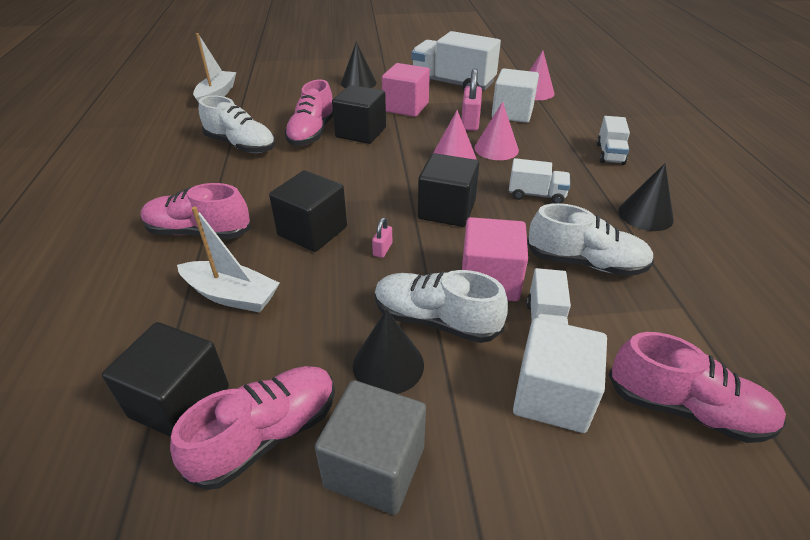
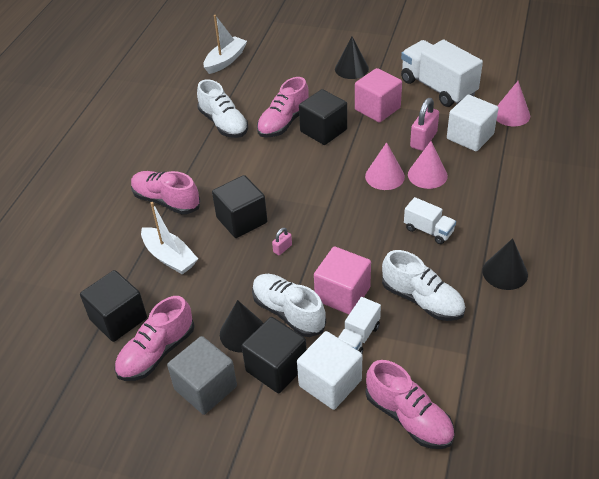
camera: 25 degrees right, 5 degrees up
(267, 435) = (157, 352): pink shoe -> pink shoe turned 150 degrees clockwise
(446, 210) = (348, 226): black cube -> black cube (276, 368)
(610, 154) = (525, 204): white truck -> none

